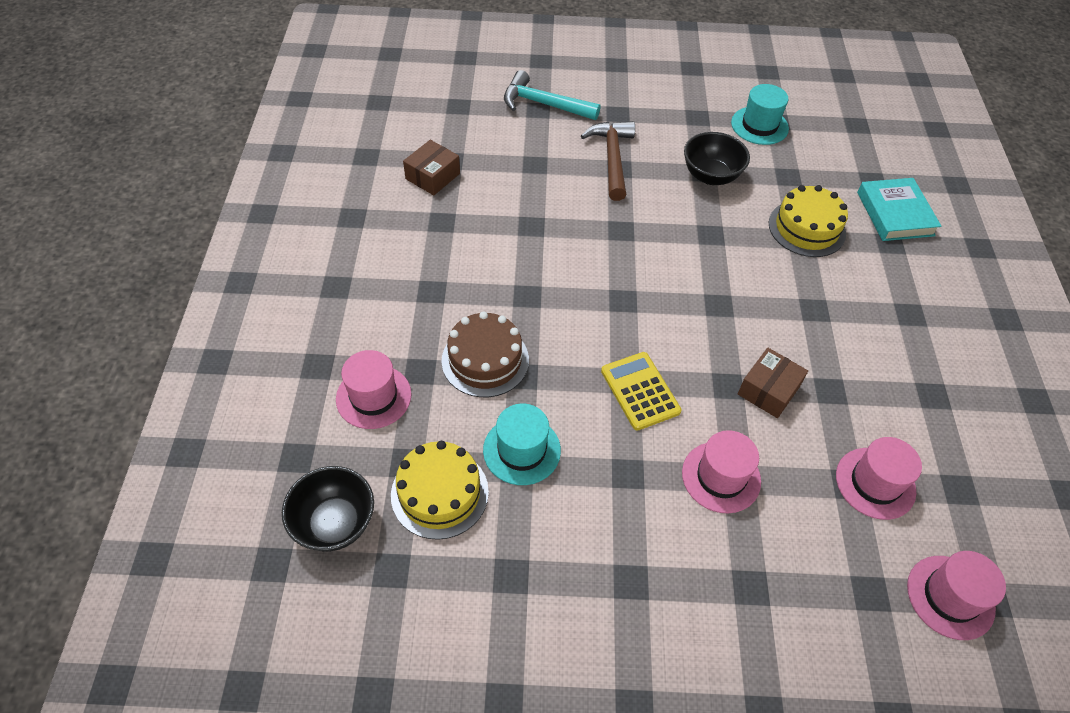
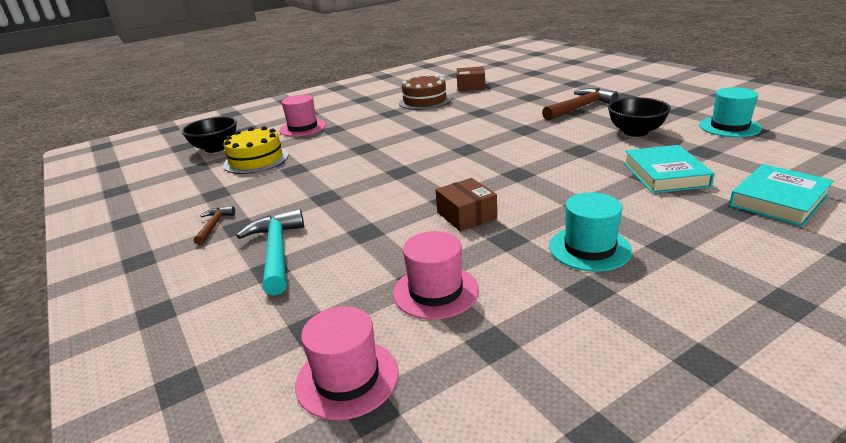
camera: 60 degrees right, 25 degrees down
(485, 360) = (361, 137): brown cake -> brown cake (424, 101)
(522, 450) = (308, 166): turquoise hat -> turquoise hat (589, 248)
(543, 104) = (582, 82): turquoise hammer -> turquoise hammer (276, 251)
(607, 605) = (214, 226): none -> brown hammer
(640, 391) = (398, 178): yellow calculator -> none
(721, 477) = (359, 226): pink hat -> none
(768, 390) = (466, 215): brown box -> brown box turned 60 degrees clockwise
(807, 228) = (665, 174): yellow cake -> turquoise book

